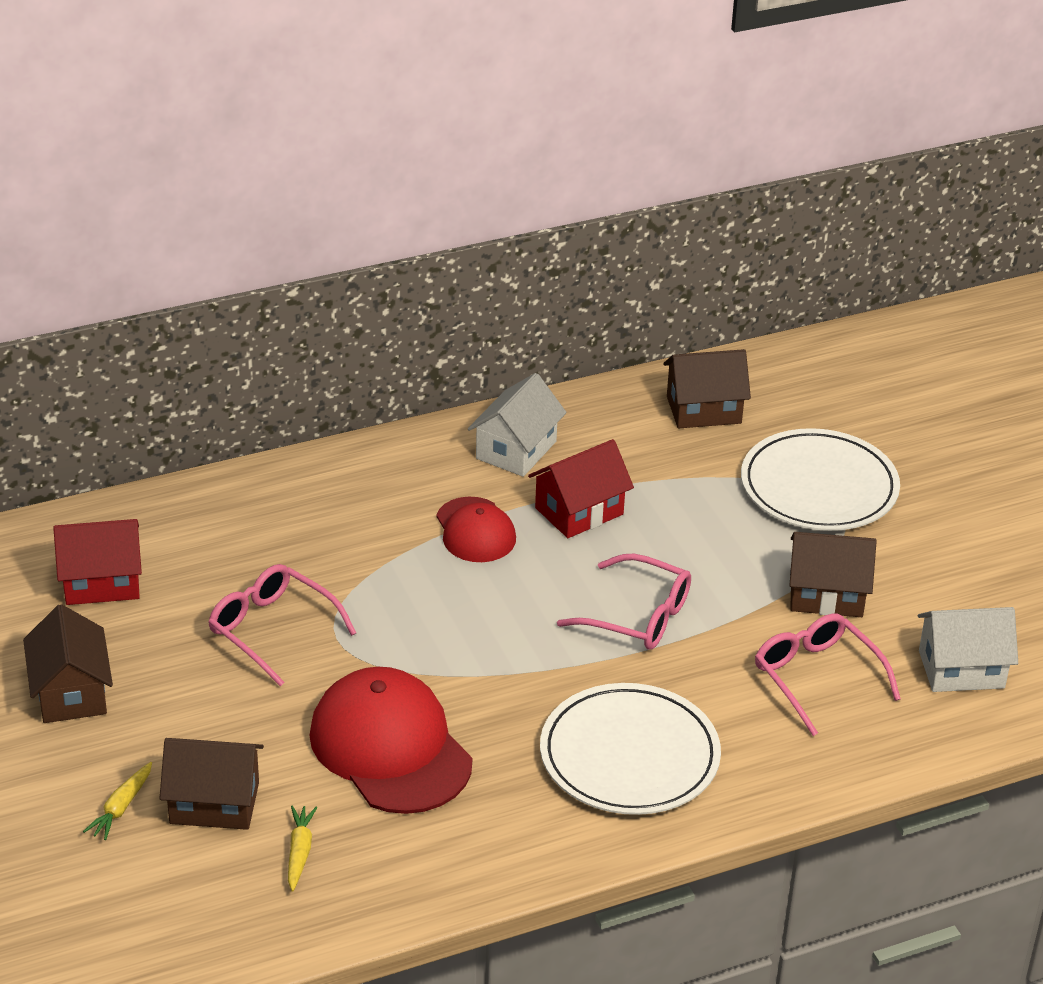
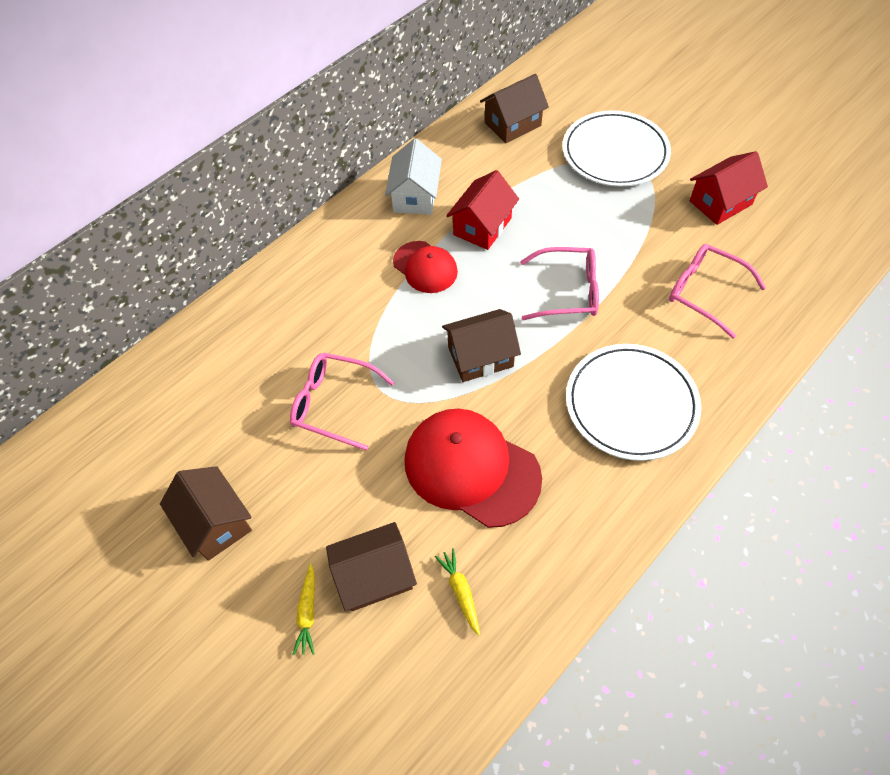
camera: 20 degrees left, 20 degrees up
(102, 582) = (189, 414): red house -> red house (720, 203)
(826, 595) = (670, 228): brown house -> brown house (480, 357)
(961, 669) = (782, 250): white house -> none

